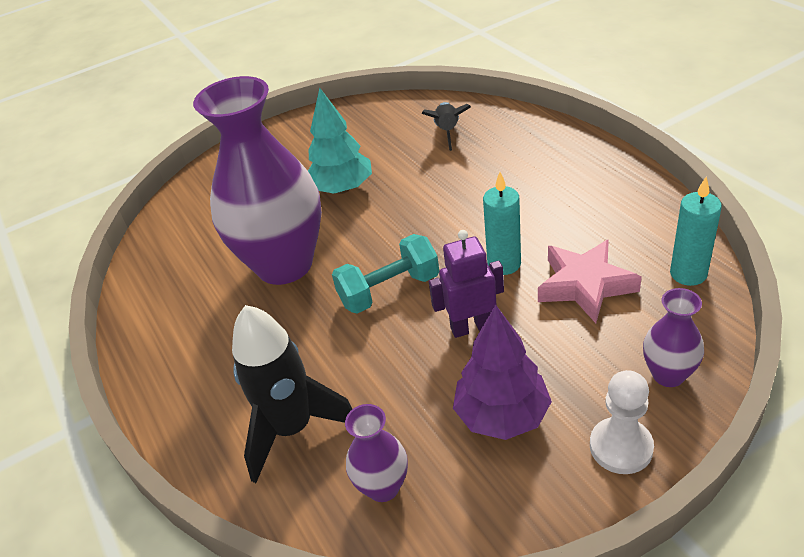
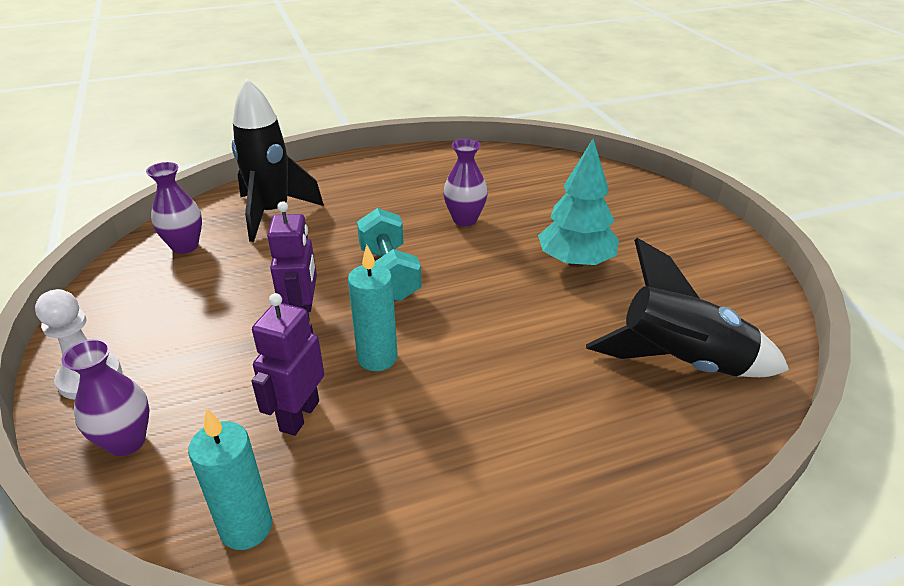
camera: 95 degrees right, 5 degrees down
(284, 265) = (465, 219): purple vase -> purple vase, size x0.44
(447, 132) = (680, 363): black rocket -> black rocket, size x1.72
(502, 415) = (188, 314): purple tree -> none
(585, 285) = (299, 416): pink star -> purple robot

